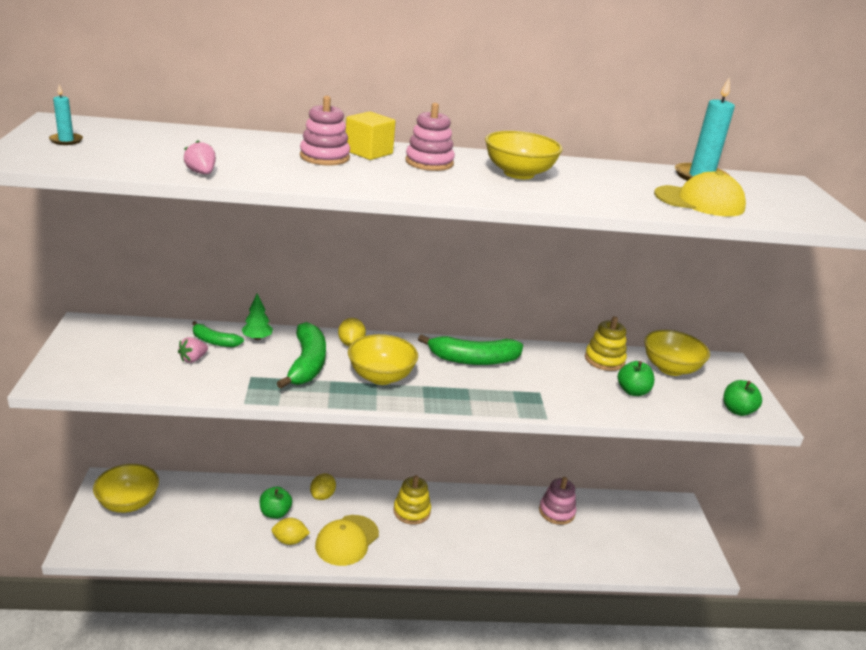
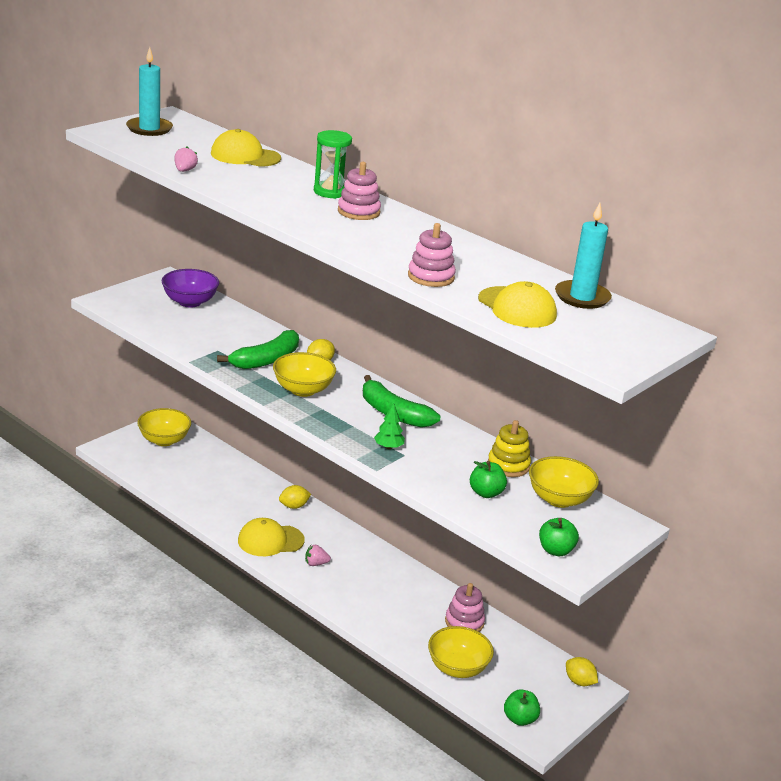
camera: 45 degrees right, 0 degrees up
(66, 140) = (149, 129): turquoise candle -> turquoise candle, size x1.99
(147, 340) = (190, 302): none -> purple bowl
(193, 359) = (199, 325): pink strawberry -> pink strawberry (316, 564)
(214, 341) = (230, 321): green banana -> none
(224, 141) = (245, 156): none -> yellow cap
(257, 338) = (261, 331): green tree -> green tree (388, 447)
(275, 513) = (246, 497): green apple -> green apple (519, 719)
(290, 540) = (232, 518): yellow lemon -> yellow lemon (579, 682)
(324, 157) = (289, 185): pink stacking toy -> pink stacking toy (431, 277)
(368, 152) = (330, 192): yellow cube -> green hourglass
(411, 511) = (344, 552): yellow stacking toy -> none
(518, 174) = (411, 240): yellow bowl -> yellow bowl (457, 668)

